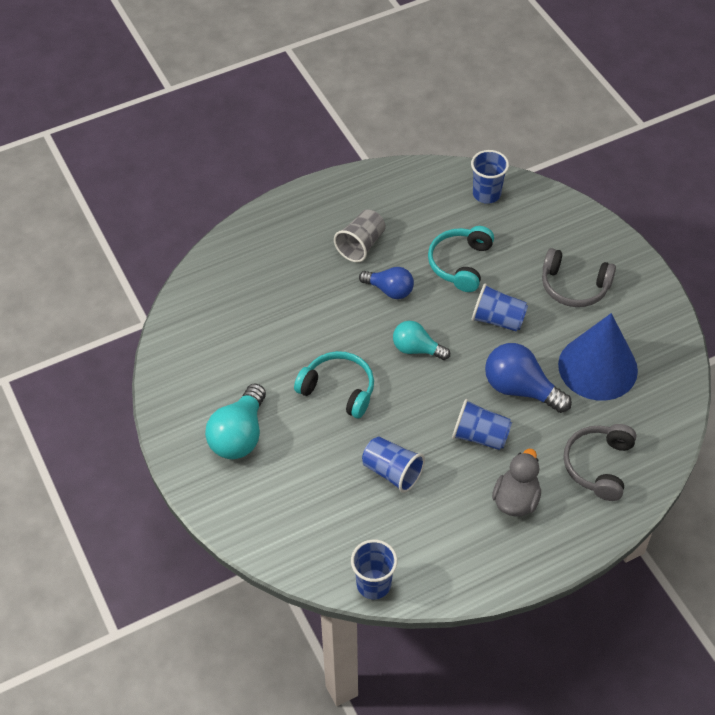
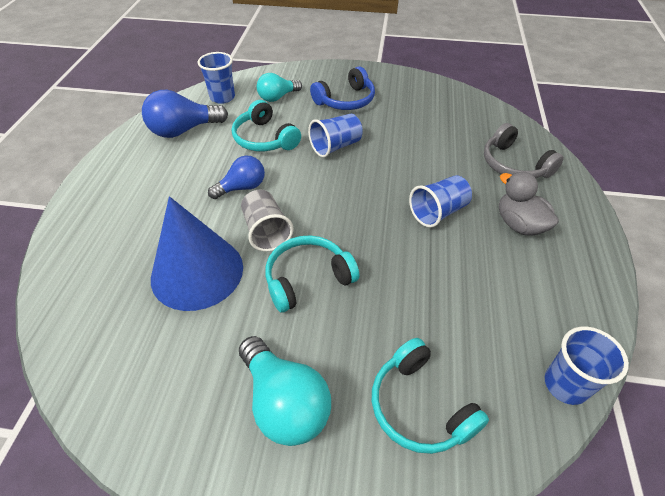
camera: 55 degrees left, 5 degrees down
(292, 507) = (419, 406): none -> turquoise headphones
(361, 245) = (179, 180): grey cup -> grey cup (266, 231)
(392, 472) = (434, 291): blue cup -> none
(416, 349) = (317, 203): turquoise light bulb -> turquoise light bulb (277, 97)
(520, 389) = (410, 167): blue light bulb -> blue light bulb (183, 130)
(574, 286) = (346, 100): grey headphones -> blue headphones
(597, 367) = (424, 123): blue cone -> blue cone (197, 272)

